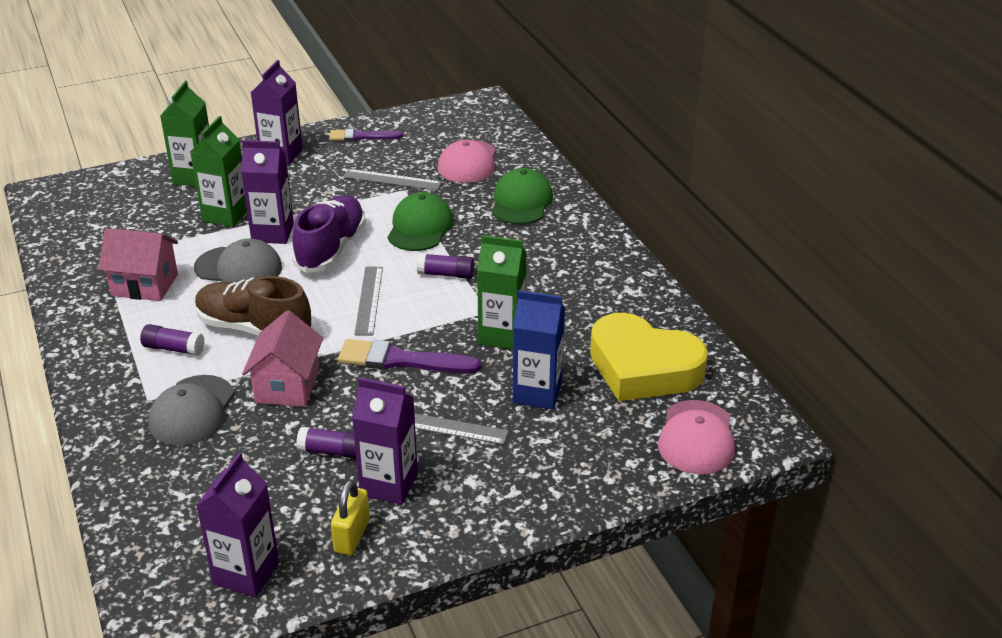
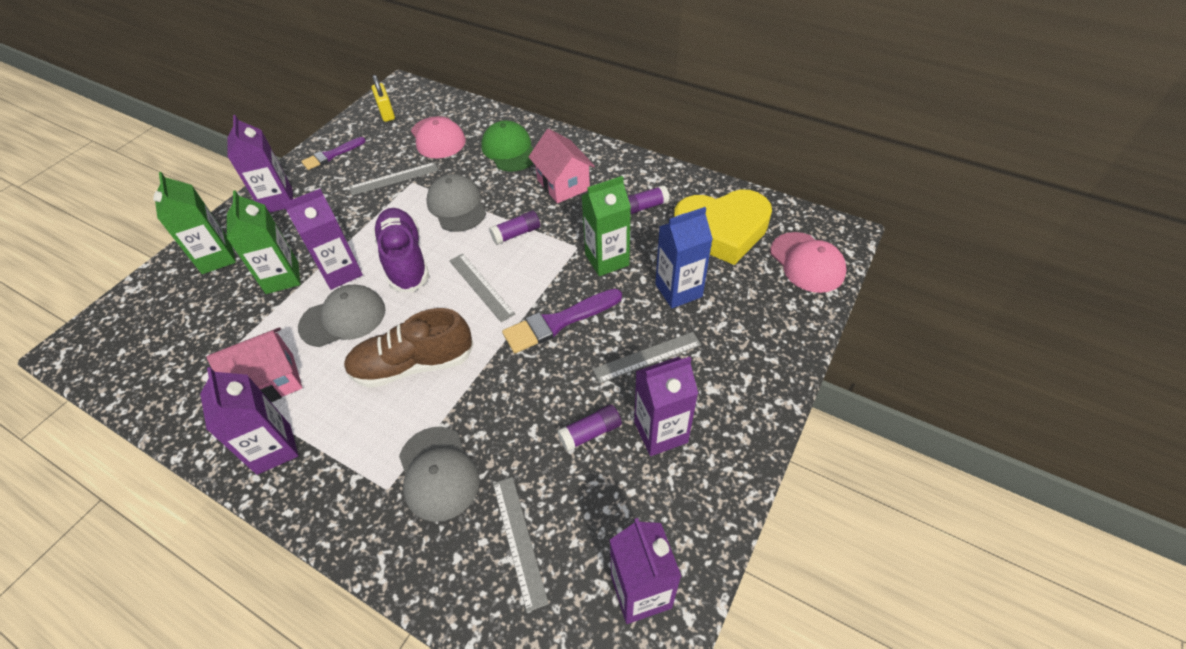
camera: 35 degrees left, 15 degrees up
(102, 330) = (274, 449): none -> purple carton
(173, 348) = (361, 426): purple glue stick -> purple glue stick (644, 207)
(199, 487) = (519, 540): none -> grey ruler
(287, 386) = (494, 398): pink house -> pink house (563, 184)
(352, 536) = (682, 495): yellow padlock -> yellow padlock (386, 113)
(420, 227) = (456, 206): green cap -> grey cap

